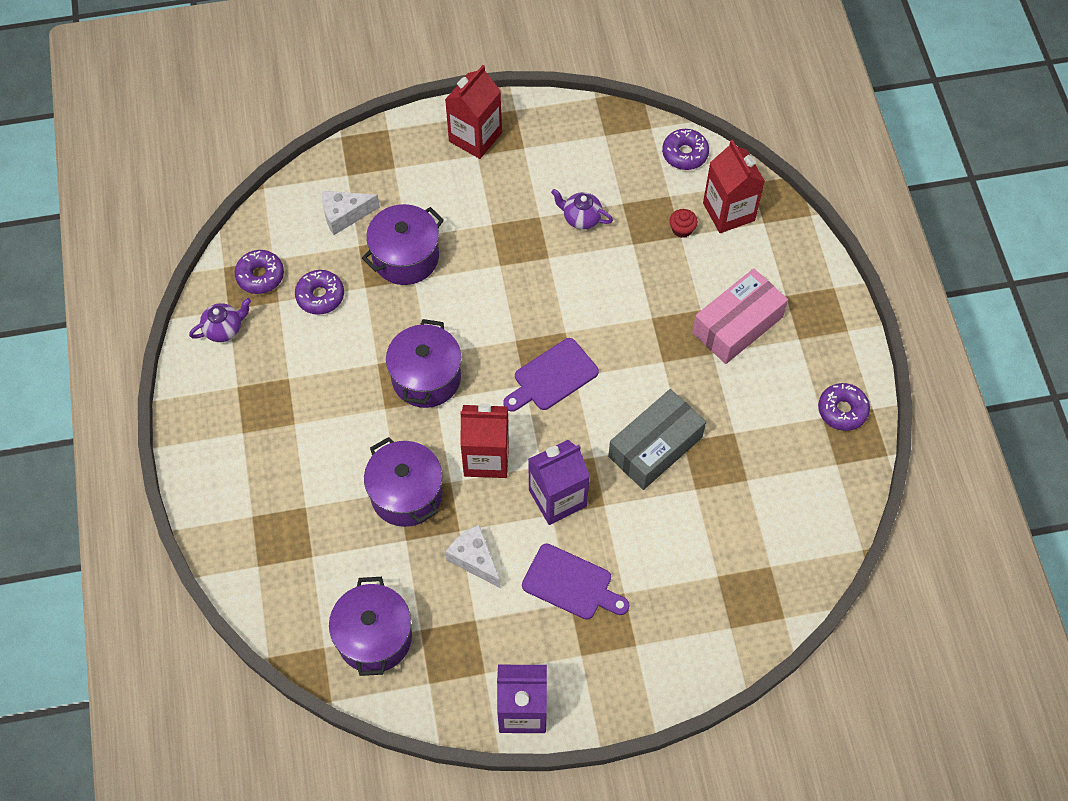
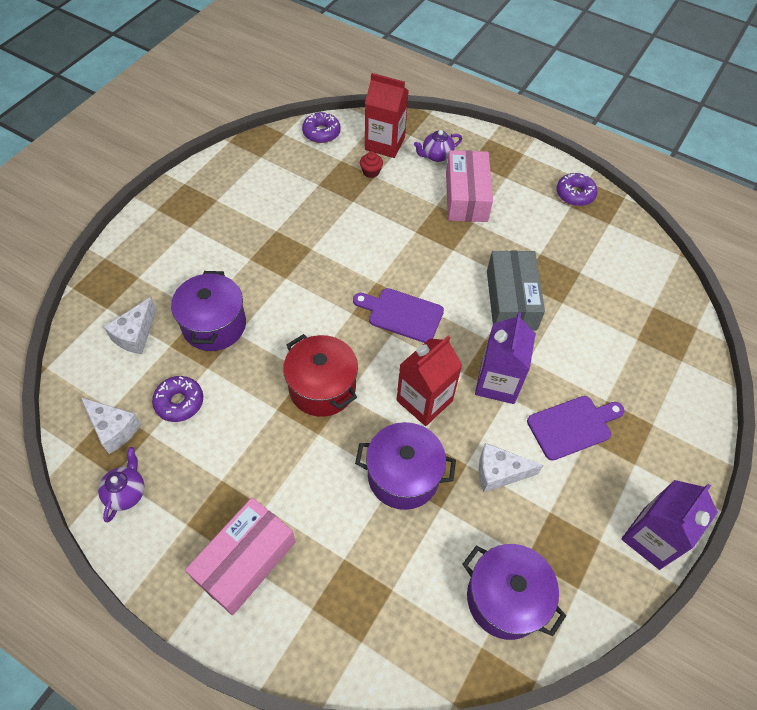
camera: 50 degrees left, 5 degrees down
(246, 446) = (245, 561): none -> pink box
(260, 276) = (114, 429): purple donut -> white cheese
(426, 378) = (322, 388): purple pot -> red pot
(475, 137) = (175, 217): red carton -> none
(552, 377) = (402, 314): purple cutting board -> purple cutting board turned 105 degrees clockwise
(581, 218) = (304, 211): purple teapot -> purple teapot (436, 156)

